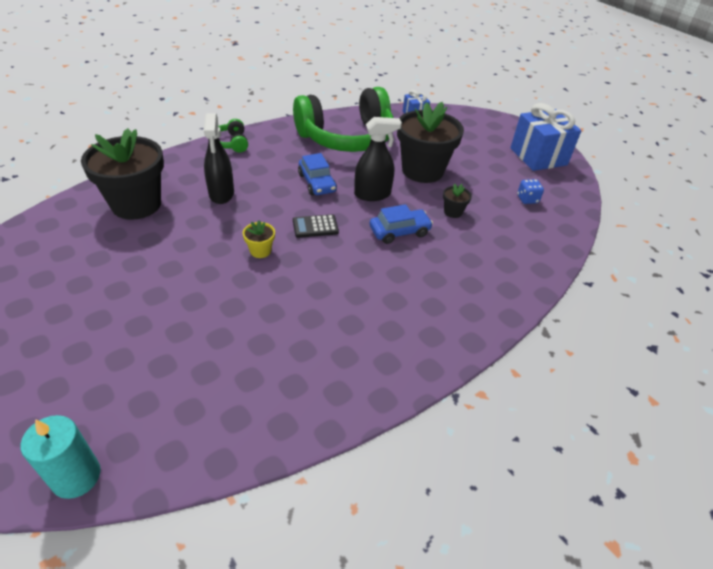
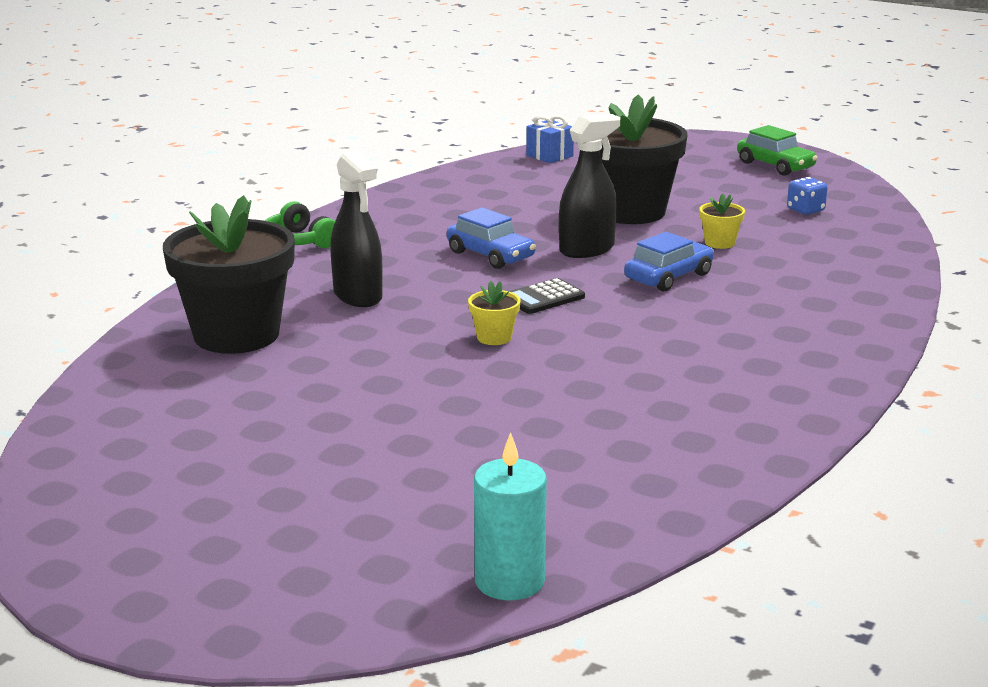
camera: 20 degrees left, 20 degrees down
(346, 137) = (475, 200): green headphones -> none
(453, 212) = (719, 243): black flower pot -> yellow flower pot
(538, 156) = (775, 165): blue gift -> green car

